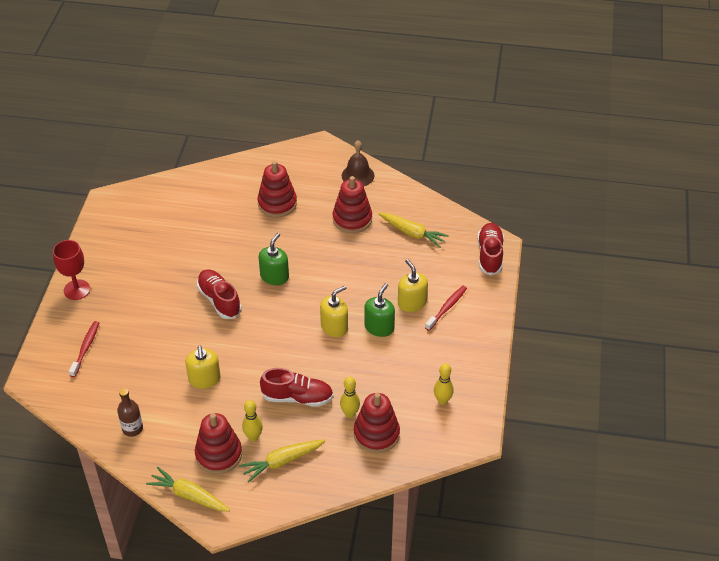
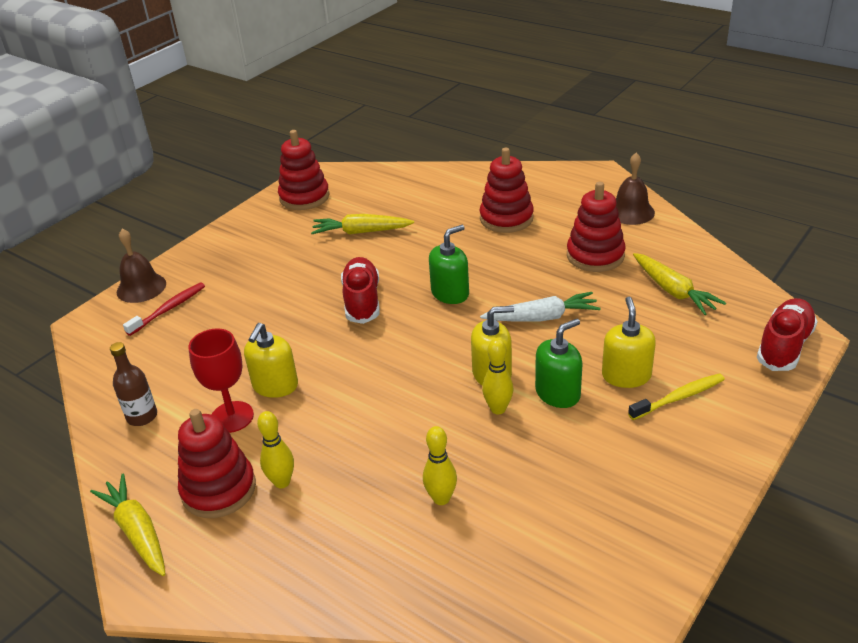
camera: 30 degrees right, 10 degrees down
(50, 338) = (141, 287): none -> brown bell
(77, 290) = (211, 248): red goblet -> red goblet (232, 417)
(282, 462) = (295, 533): yellow carrot -> yellow carrot (361, 232)
(297, 397) = (380, 449): red shoe -> none
(343, 277) = (542, 317): none -> white carrot
(376, 434) = (464, 545): red stacking toy -> red stacking toy (304, 197)
(442, 400) = (602, 531): yellow bowling pin -> yellow bowling pin (498, 409)
(447, 308) = (679, 397): red toothbrush -> yellow toothbrush

